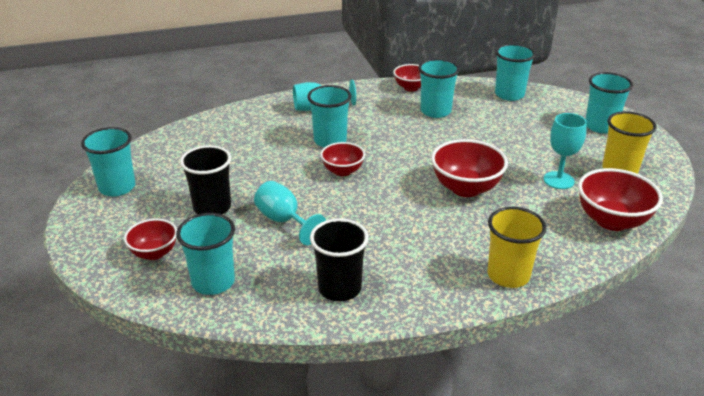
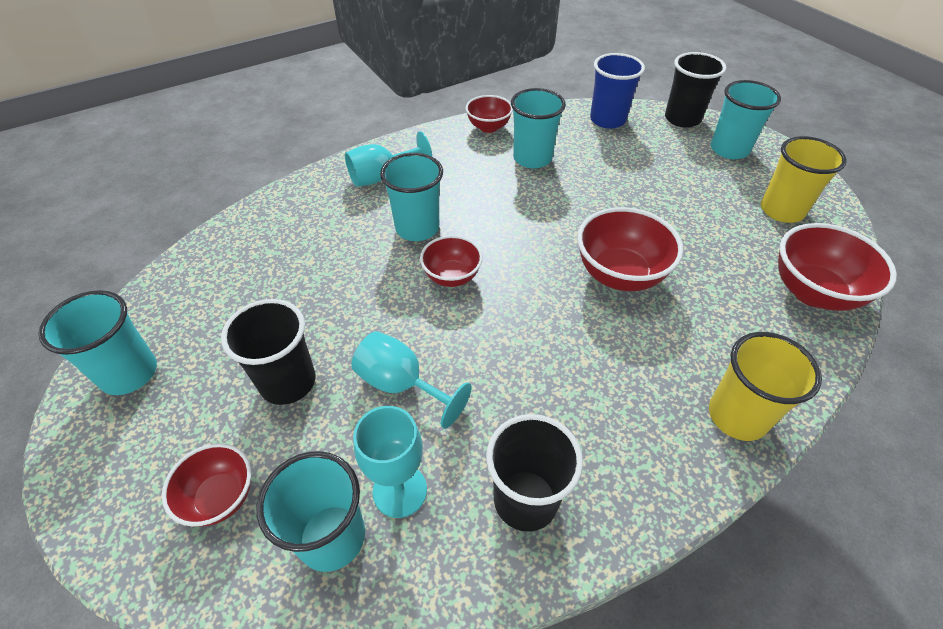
camera: 15 degrees left, 15 degrees up
(509, 94) = (607, 120): turquoise cup -> blue cup
(558, 180) = (722, 240): turquoise goblet -> turquoise goblet (400, 490)
(573, 101) = (682, 119): none -> black cup

